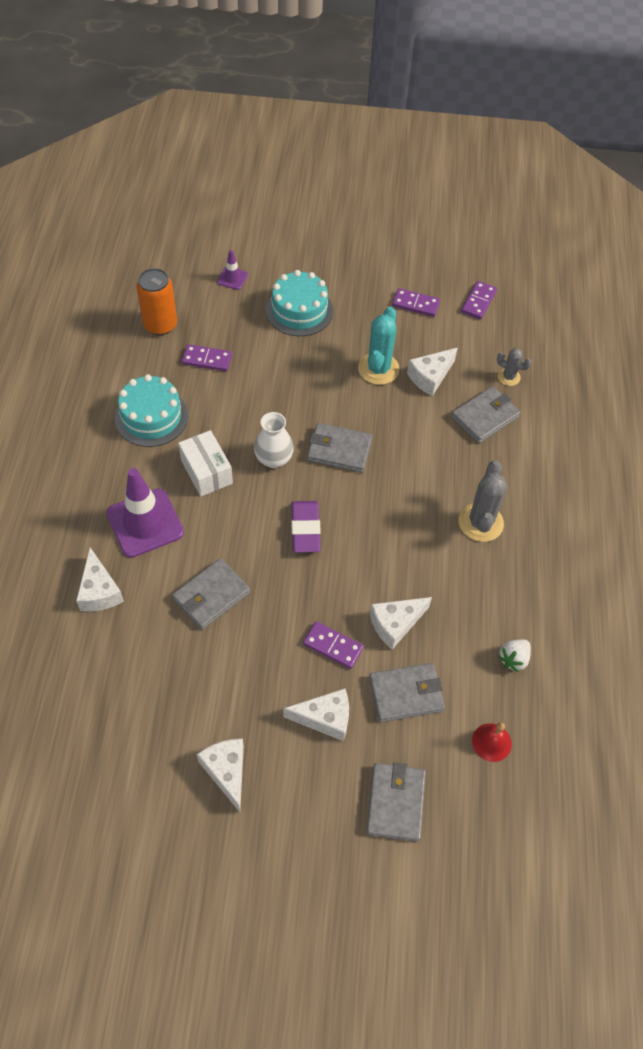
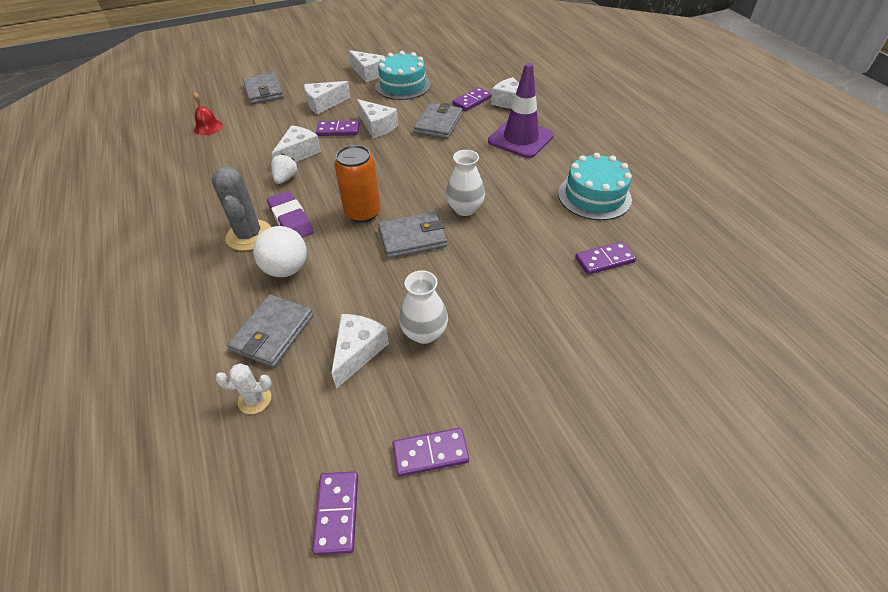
camera: 155 degrees right, 10 degrees down
(140, 620) = (472, 101): none -> purple domino
(160, 325) = (685, 271): orange can -> orange can (362, 213)
(206, 472) = (510, 180): white box -> none
(232, 278) = (684, 365): purple traffic cone -> none
(284, 629) = (377, 126): none -> white cheese
(299, 310) = (569, 362): turquoise cake -> turquoise cake (403, 85)
(305, 529) = (401, 177): purple eraser -> purple eraser (291, 219)
(378, 369) = (424, 333): turquoise cactus -> white vase
(406, 694) = (275, 127): grey wallet -> none
(458, 469) = (286, 269): none -> white ball
(508, 377) = (255, 399): grey cactus -> white cactus
(513, 659) = (199, 166): white strawberry -> white strawberry (286, 178)

